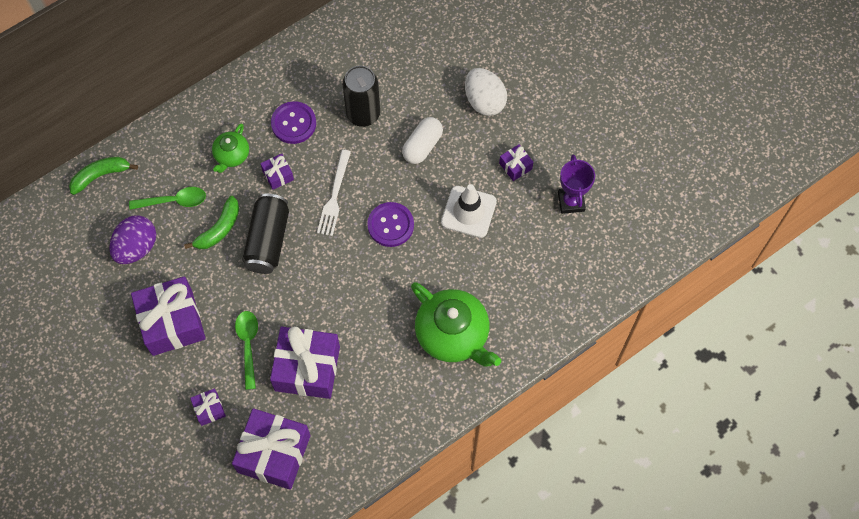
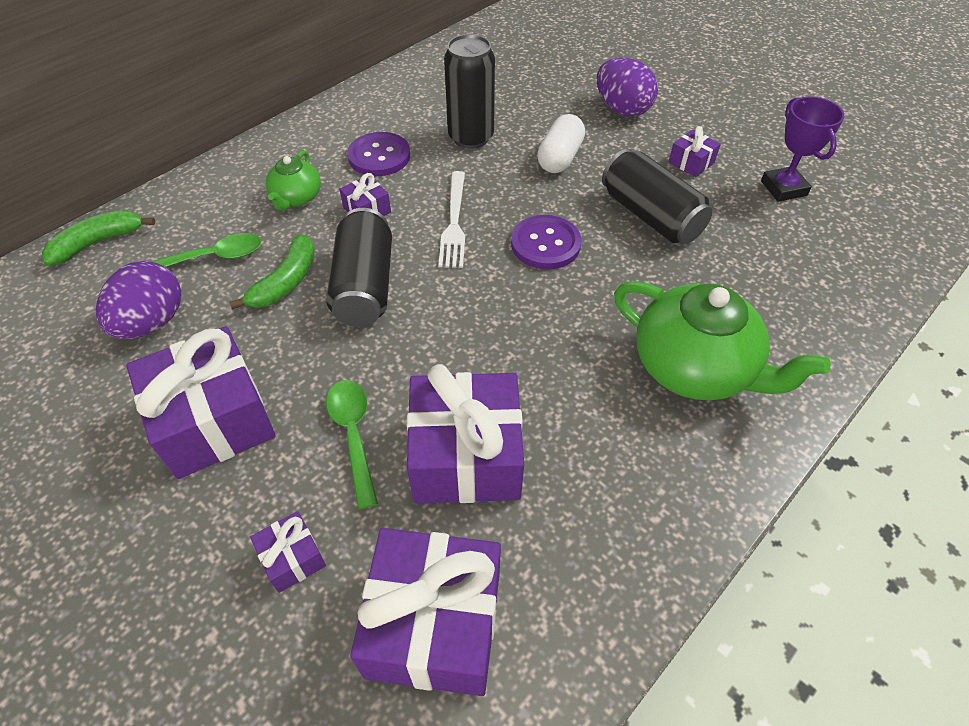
camera: 10 degrees left, 15 degrees down
(468, 212) = (650, 216): white traffic cone -> black can
(484, 101) = (622, 109): white egg -> purple egg

